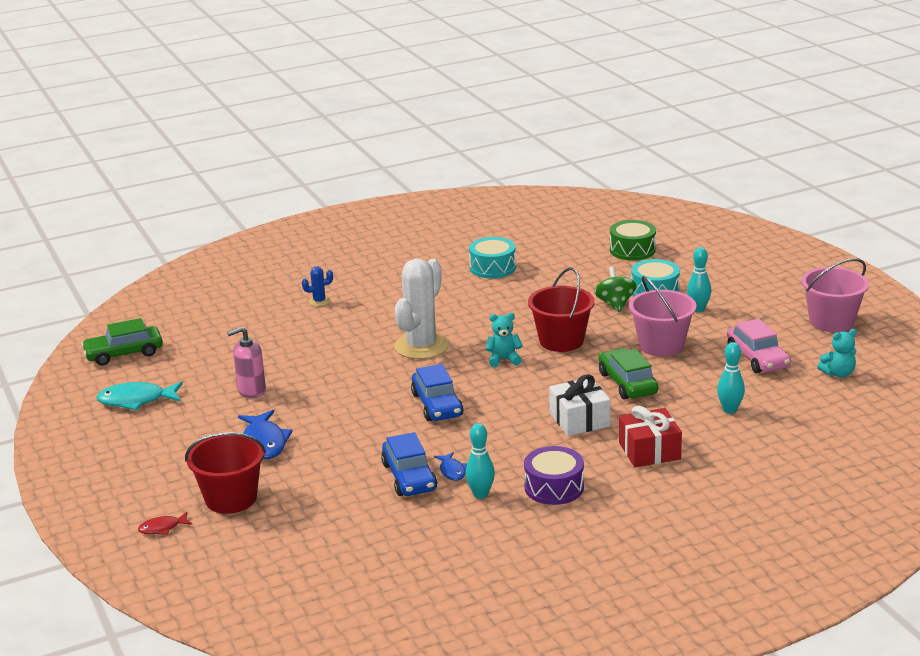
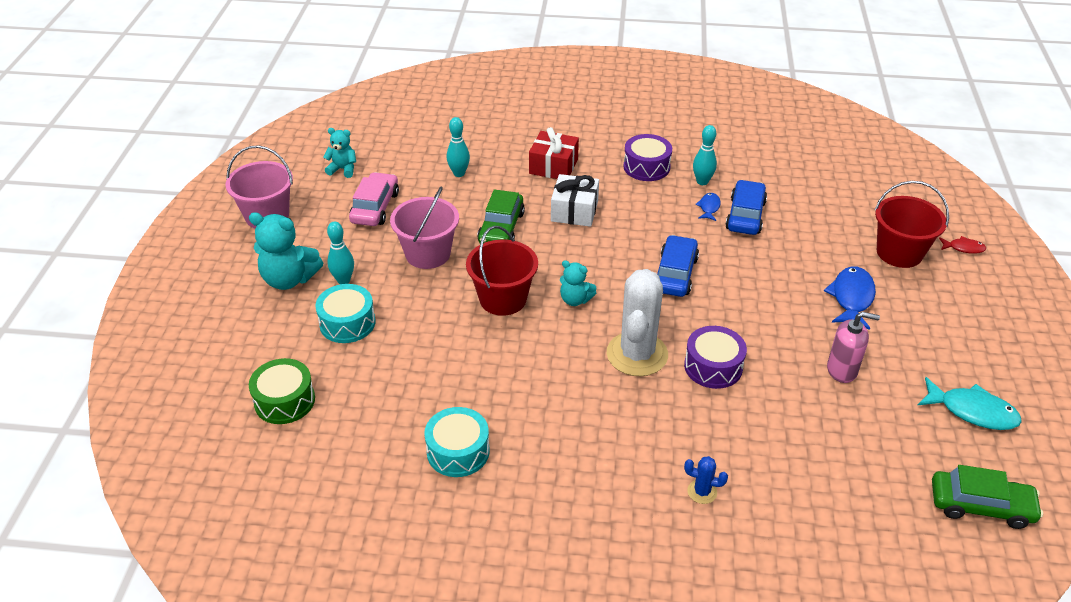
camera: 150 degrees left, 15 degrees up
(356, 359) = (713, 366): none -> purple drum
(421, 346) = (637, 354): white cactus -> white cactus turned 45 degrees counterclockwise
(615, 304) = (404, 323): green spinning top -> none
(738, 296) = (289, 279): none -> turquoise teddy bear

